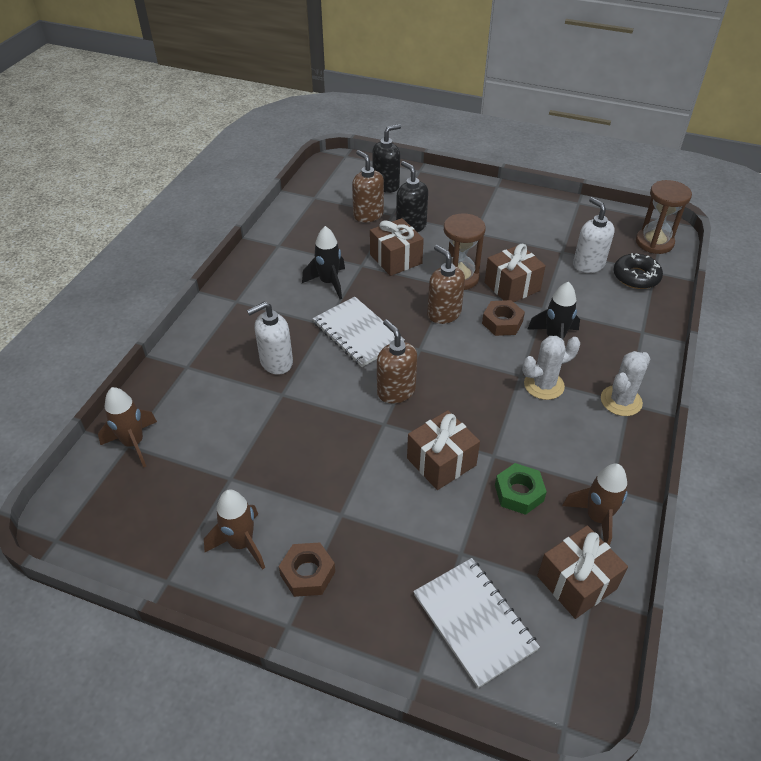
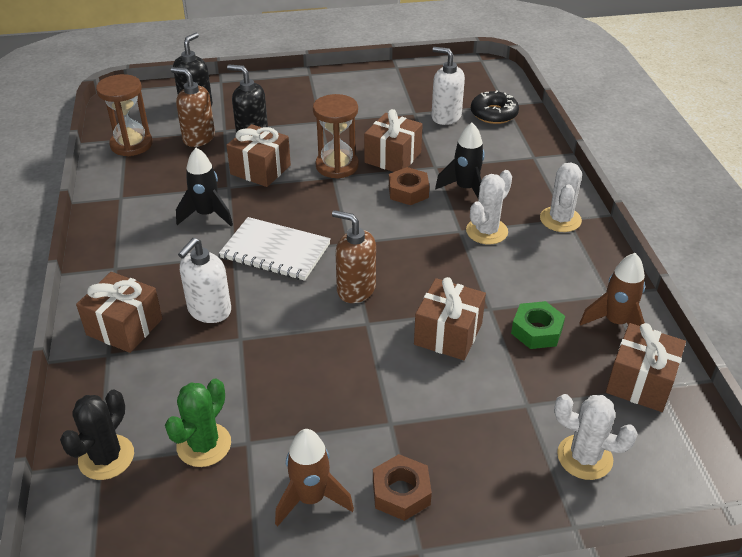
camera: 30 degrees left, 5 degrees down
(134, 443) = (106, 457): brown rocket -> black cactus
(200, 465) = (204, 445): none -> green cactus
(211, 350) = (124, 327): none -> brown gift
(443, 313) = (347, 203): brown soap dispenser -> none
(474, 622) = (584, 457): white notebook -> white cactus
(654, 242) = (487, 81): brown hourglass -> brown hourglass (131, 144)

